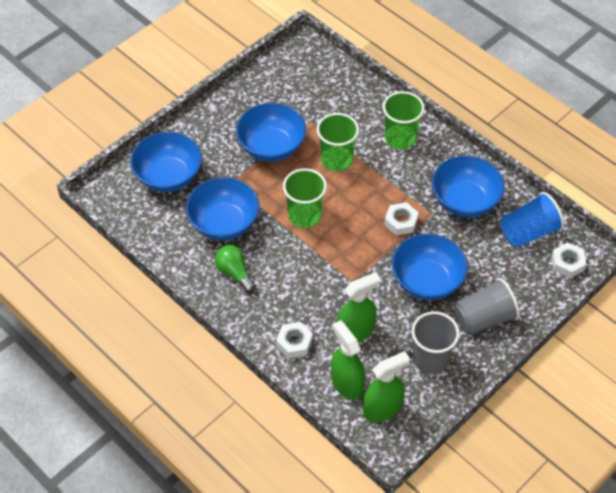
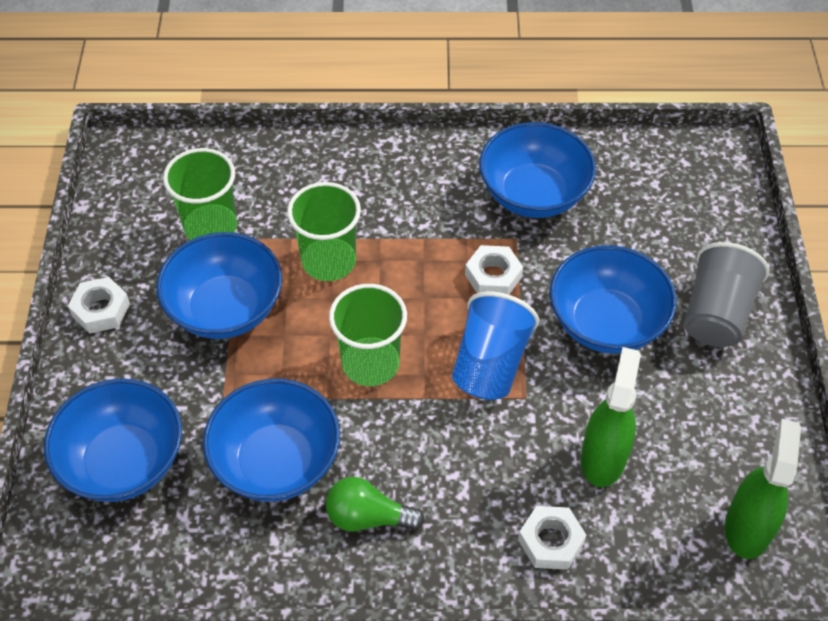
camera: 45 degrees left, 0 degrees up
(347, 383) = (672, 535): green spray bottle -> none
(400, 138) = (374, 177): green cup -> green cup (210, 227)
(430, 359) = (722, 414): grey cup -> none
(528, 232) = (640, 176): blue cup -> blue cup (490, 364)
(567, 263) = (718, 178): white nut -> white nut (101, 310)

